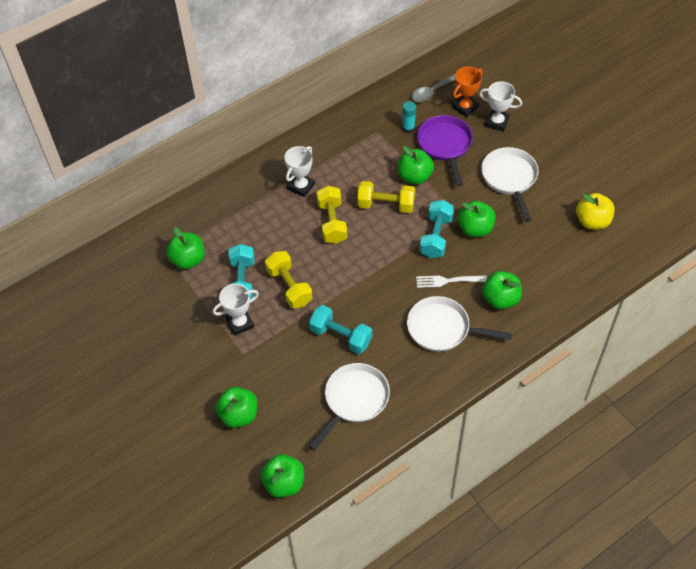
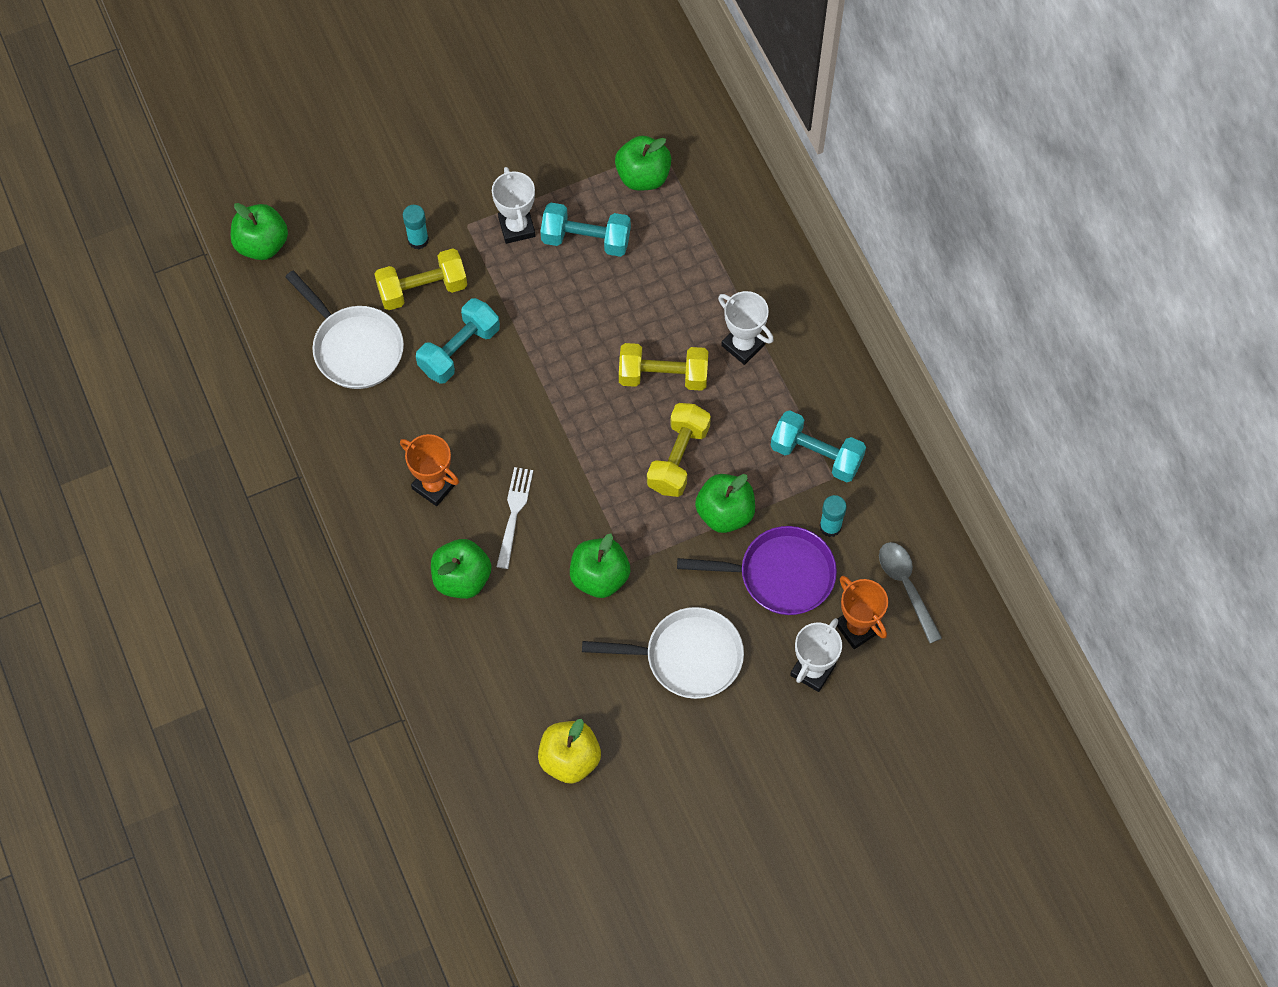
camera: 100 degrees right, 10 degrees up
(239, 415) = (374, 206): green apple -> none
(261, 380) = (418, 240): none -> turquoise glue stick
(289, 287) = (561, 298): yellow dumbbell -> yellow dumbbell (422, 289)
(436, 237) = (599, 516): turquoise dumbbell -> turquoise dumbbell (816, 455)
(442, 328) = (434, 486): white pan -> orange trophy

